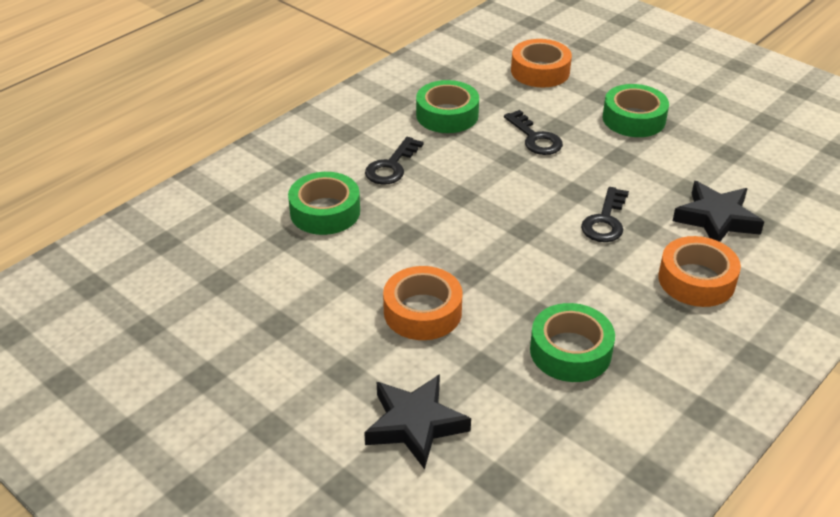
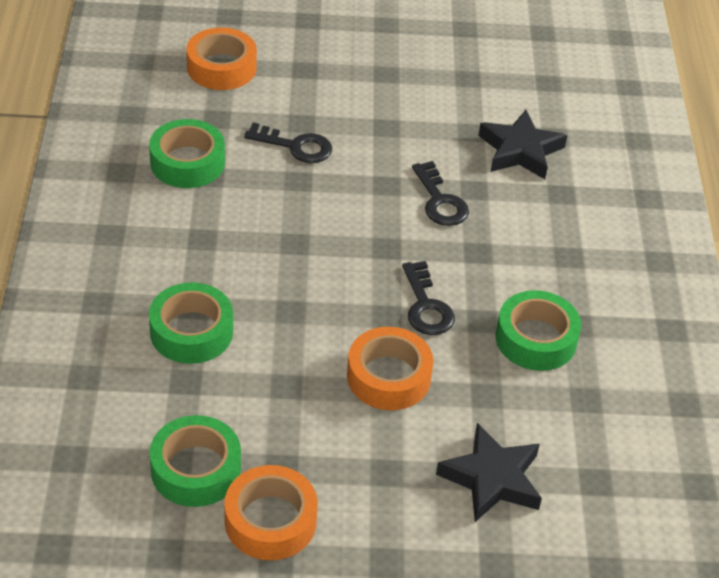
camera: 45 degrees left, 5 degrees up
(391, 166) = (198, 248): black key -> black key (426, 306)
(634, 119) = (358, 81): green tape -> green tape (196, 469)
(696, 280) = (560, 218): orange tape -> orange tape (270, 521)

